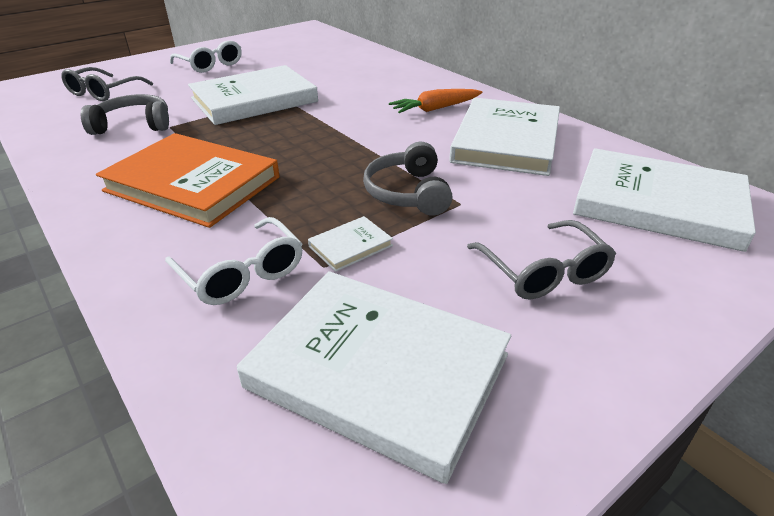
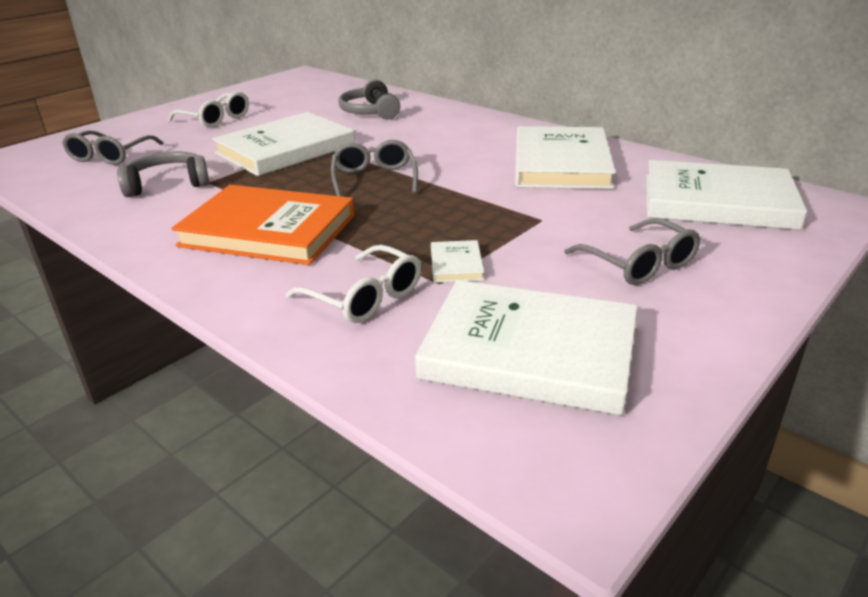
camera: 10 degrees left, 5 degrees down
(318, 139) = (374, 179): none -> grey glasses
(350, 246) = (456, 264): white book -> white book turned 45 degrees counterclockwise
(408, 193) = (488, 216): grey headphones -> grey headphones (370, 112)
(435, 109) = (479, 141): orange carrot -> none

